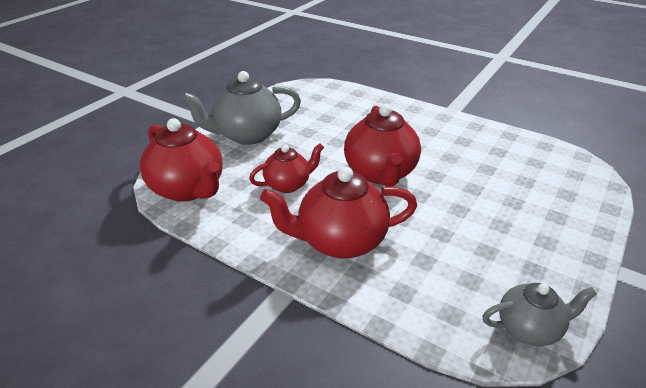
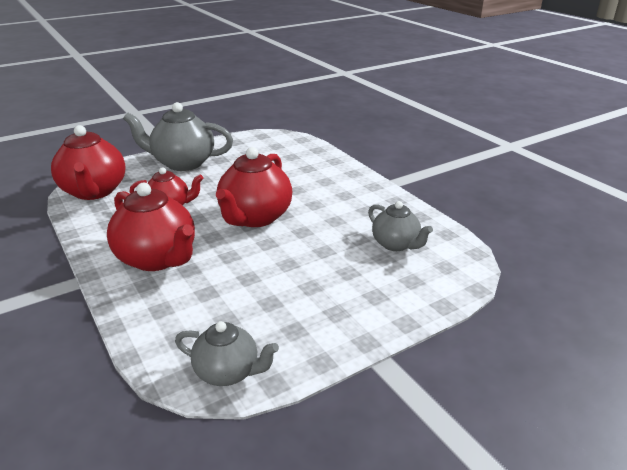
camera: 25 degrees right, 5 degrees down
(340, 241) = (158, 258): red teapot -> red teapot turned 150 degrees counterclockwise
(520, 165) = (396, 244): none -> grey teapot

